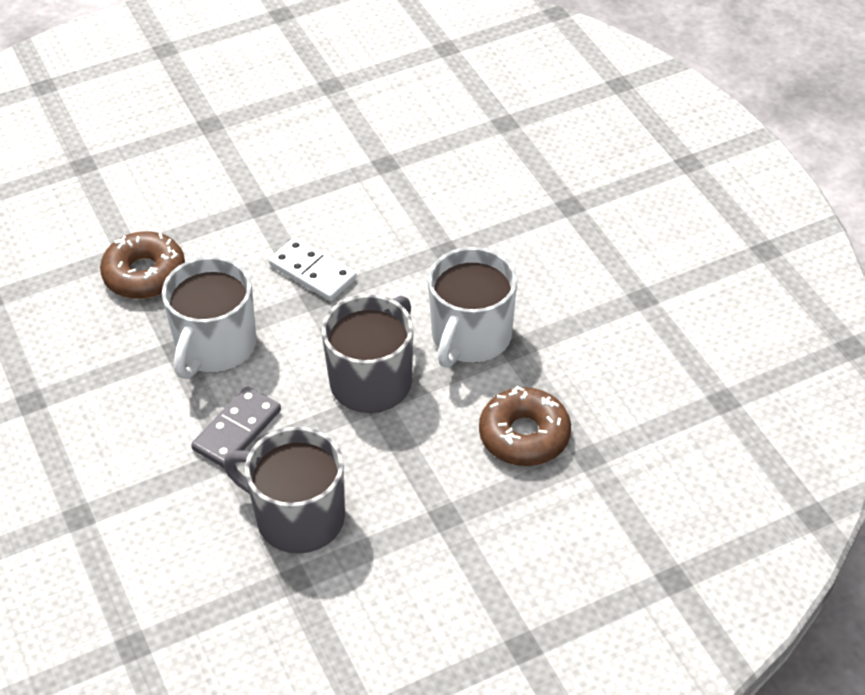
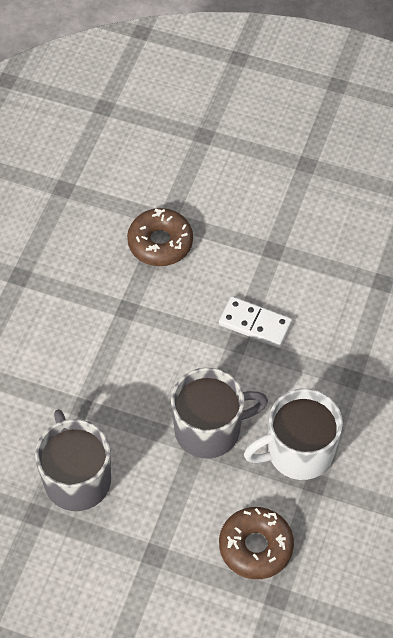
camera: 45 degrees right, 10 degrees up
(215, 347) = (148, 327): white mug -> none
(237, 430) = (103, 393): grey domino -> none
(312, 272) = (255, 324): white domino -> white domino turned 60 degrees counterclockwise

